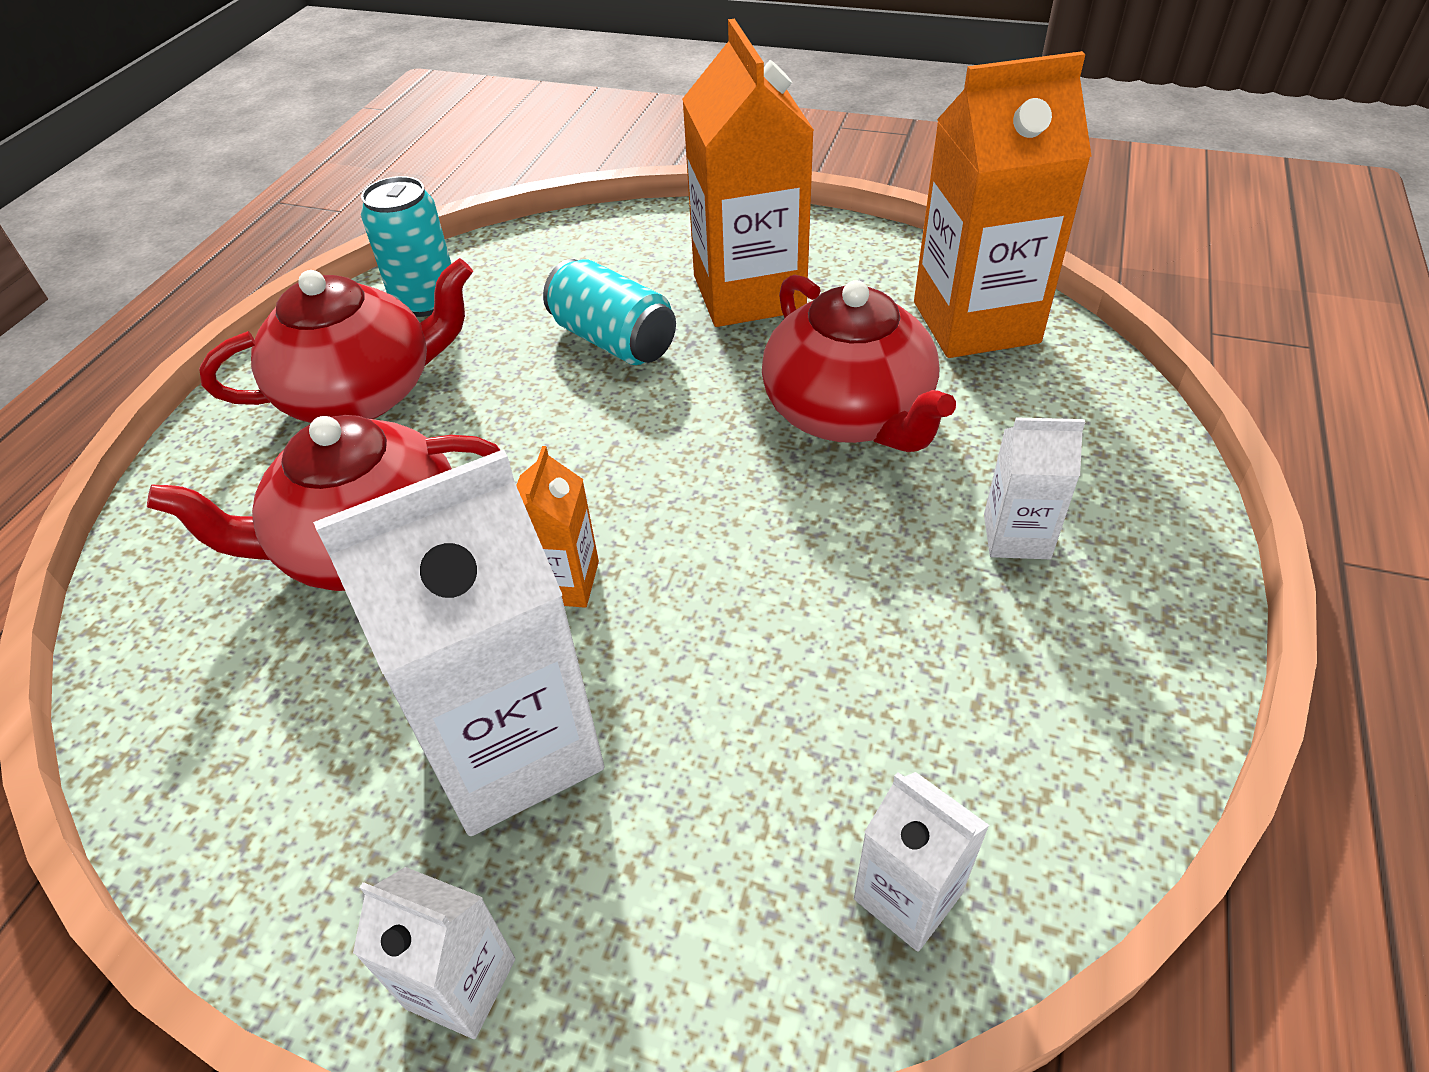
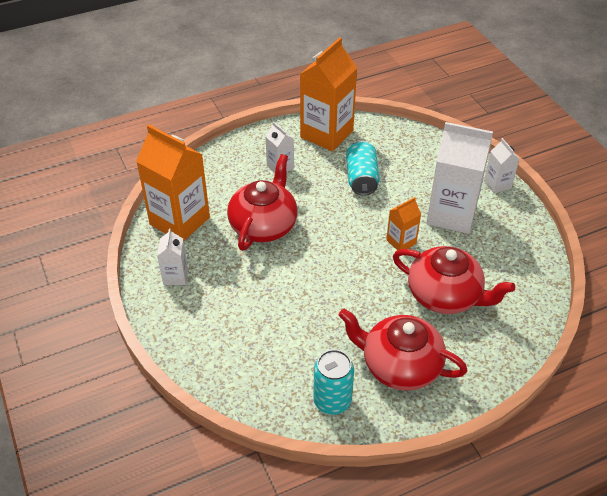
camera: 135 degrees left, 0 degrees up
(613, 340) = (290, 313): turquoise can -> turquoise can (361, 178)
(748, 293) = (220, 293): orange carton -> orange carton (326, 134)
(908, 896) = (400, 139): white carton -> white carton (175, 276)

